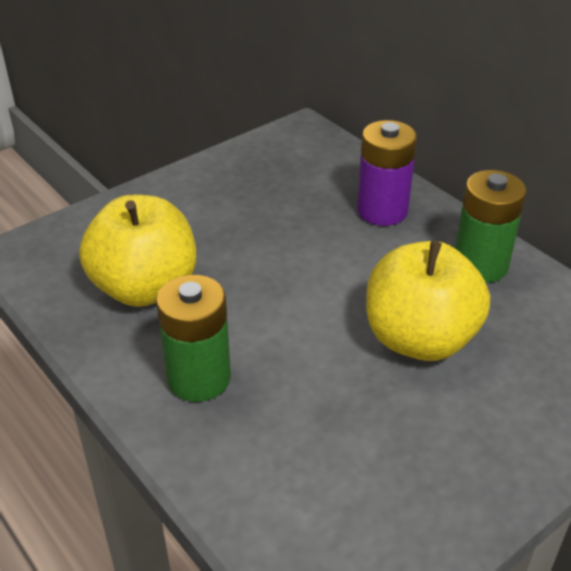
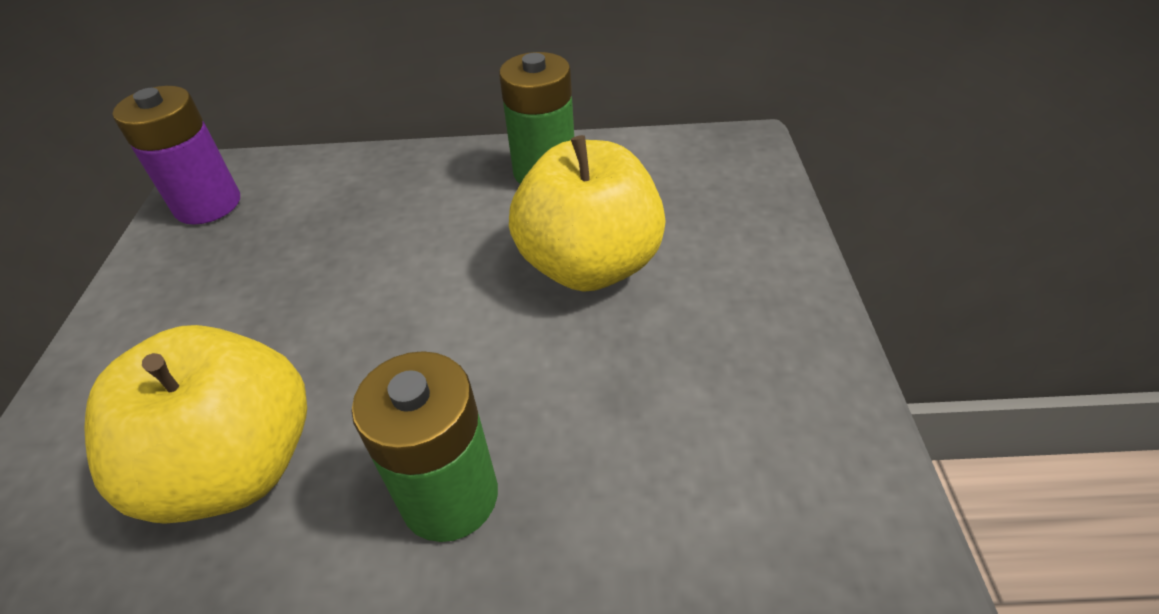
camera: 50 degrees left, 5 degrees up
(382, 211) = (397, 189): purple battery -> purple battery (208, 204)

